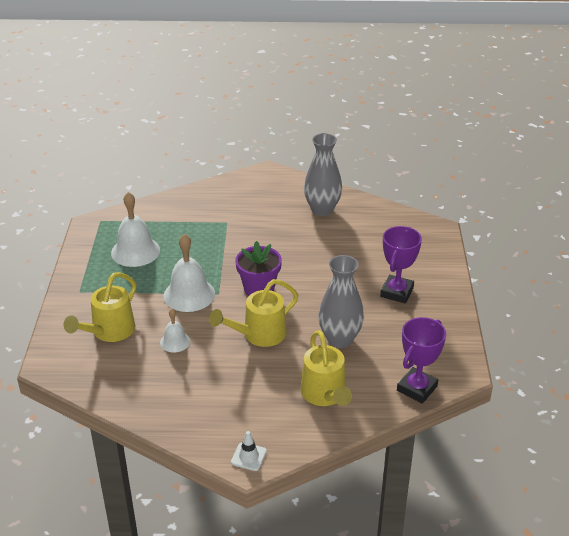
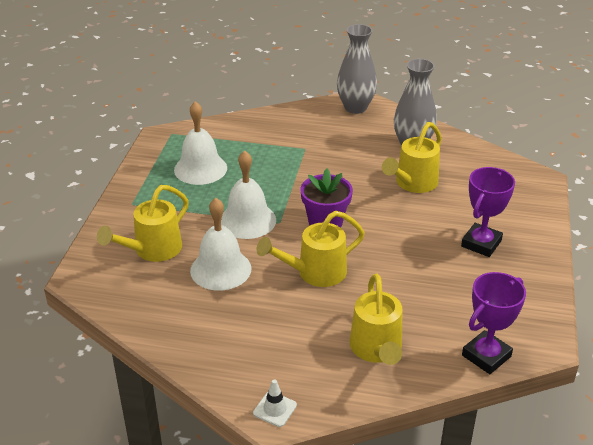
camera: 10 degrees right, 0 degrees up
(175, 342) = (220, 269): white bell -> white bell, size x1.82
(329, 245) = (413, 183): none -> yellow watering can
(340, 339) = (406, 288): grey vase -> grey vase (355, 107)

